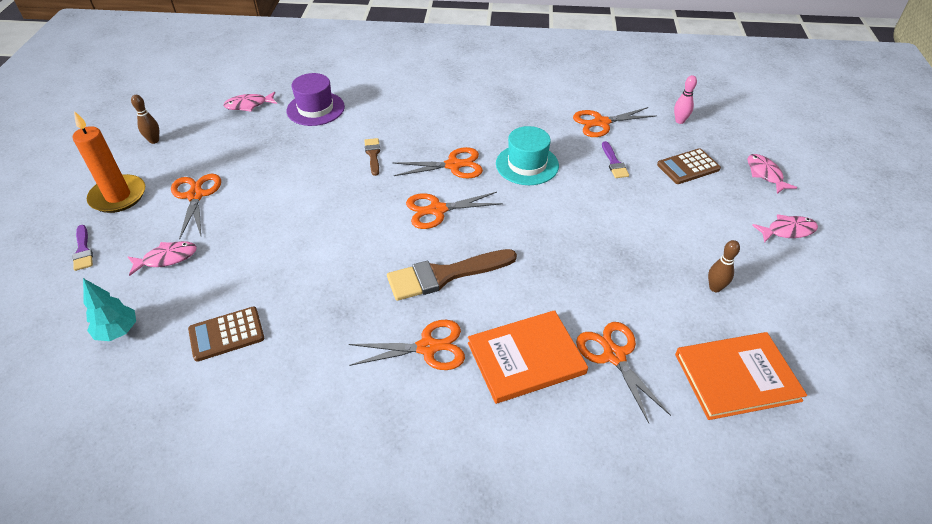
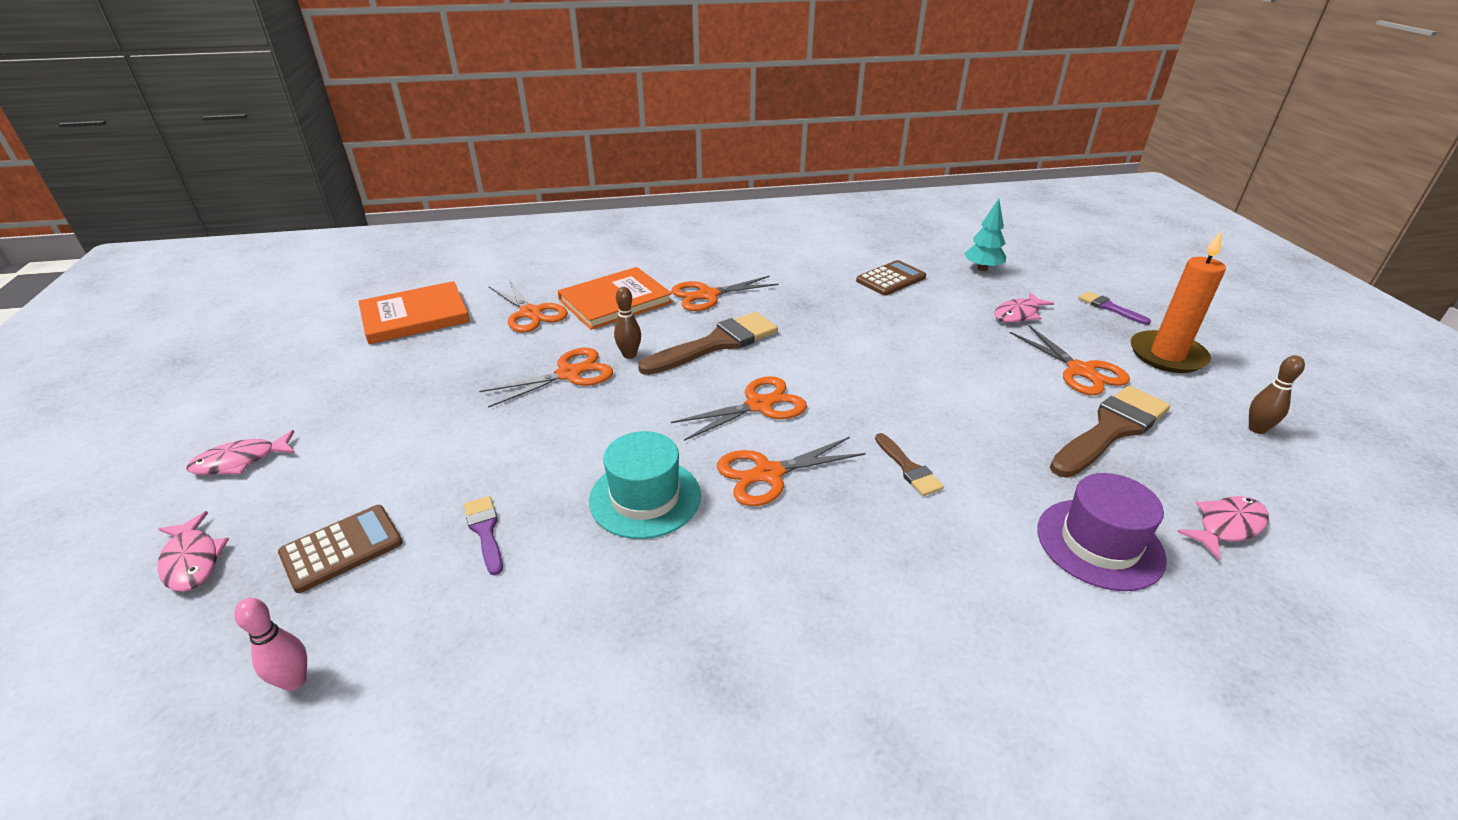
camera: 165 degrees right, 10 degrees down
(235, 155) = (1111, 430): none -> brown brush
(601, 123) = (493, 632): orange scissors -> orange scissors (569, 374)
(715, 288) = (397, 378): brown bowling pin -> brown bowling pin (629, 355)

